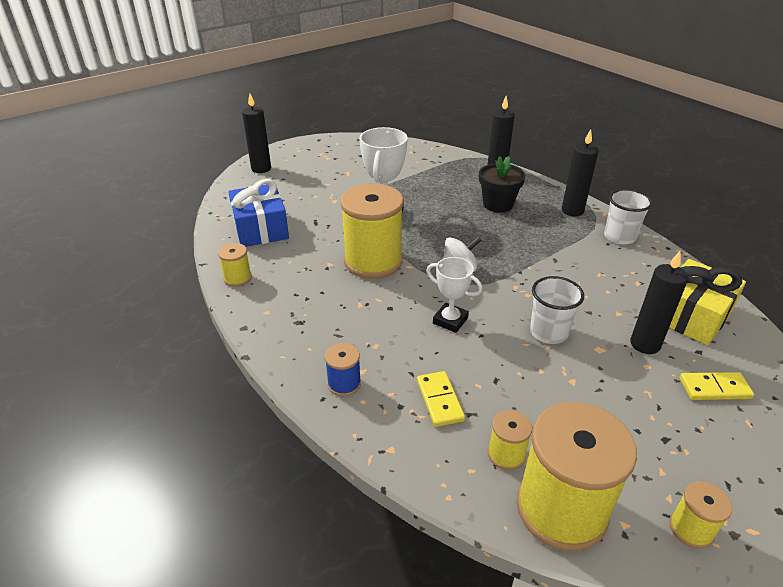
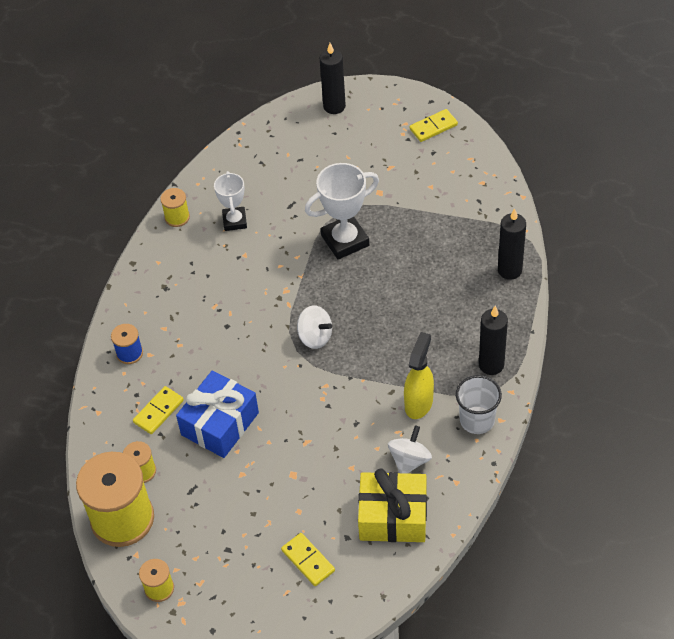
camera: 55 degrees right, 15 degrees up
(261, 228) = (248, 180): blue gift -> blue gift (220, 424)
(341, 147) = (433, 127): none -> yellow domino
(373, 261) = (273, 278): yellow spool -> none
(450, 320) = (244, 369): white trophy -> white trophy (234, 221)
(498, 204) = (446, 305): black flower pot -> none
(548, 332) = (285, 434): white cup -> none
(579, 253) = (419, 403): none -> yellow spray bottle
(635, 281) = (409, 460): none -> white spinning top
(645, 344) = (324, 500): black candle -> none

